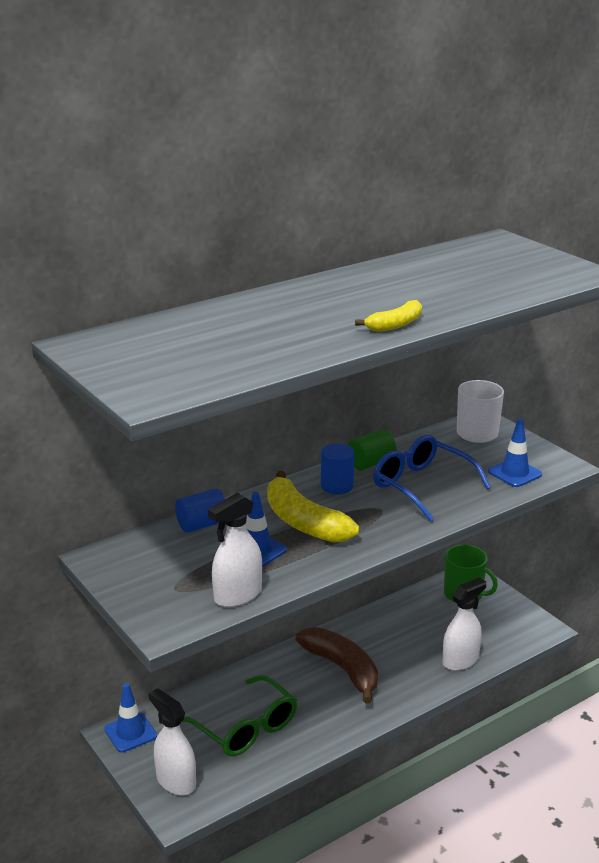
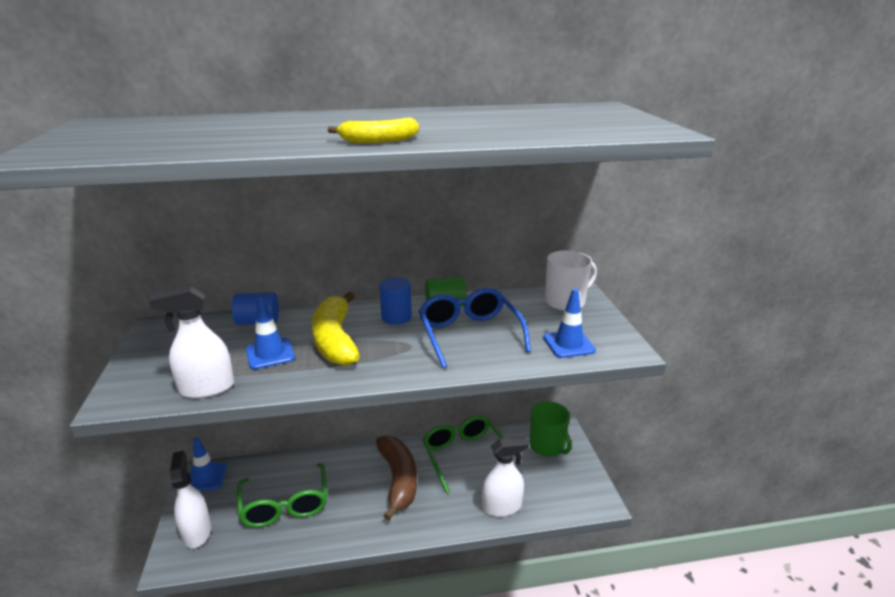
camera: 25 degrees right, 0 degrees up
(390, 627) = (464, 456): none -> green glasses

